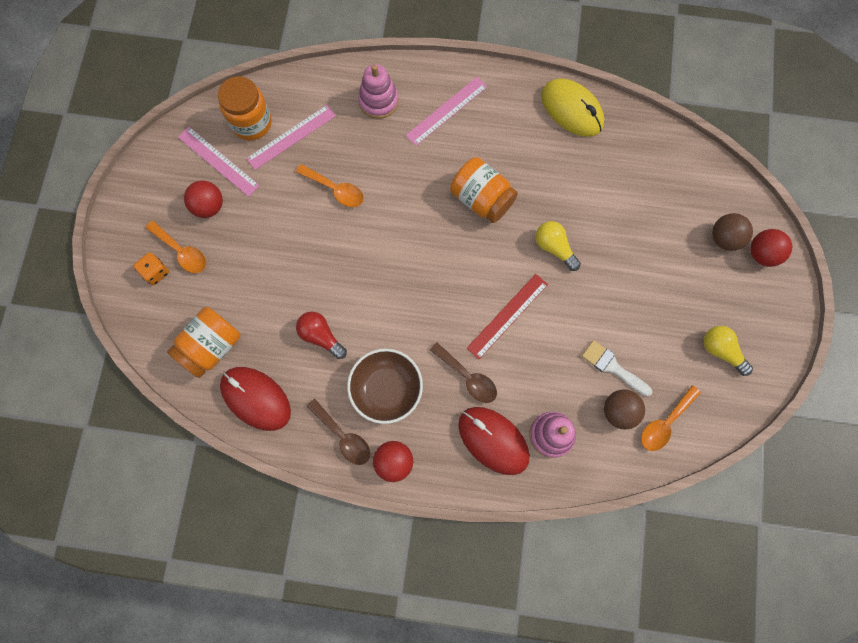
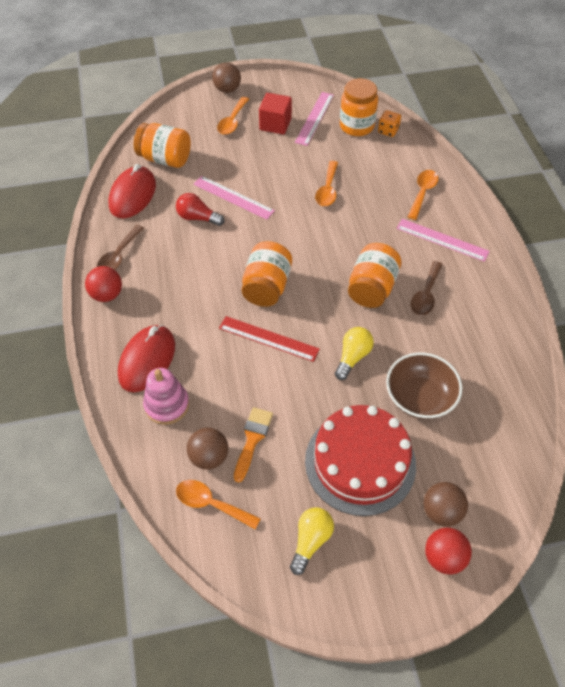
camera: 70 degrees right, 20 degrees down
(121, 239) = (227, 89): none -> brown ball
(156, 272) = (210, 113): orange dice -> orange dice (388, 131)
(209, 206) = (275, 124): red ball -> red cube
(291, 137) = (358, 151): pink ruler -> pink ruler (233, 197)
(321, 336) = (198, 218): red light bulb -> red light bulb turned 90 degrees counterclockwise
(378, 101) = (422, 193): pink stacking toy -> orange spoon
(386, 389) = (168, 272): brown bowl -> brown bowl (419, 397)
(443, 296) = (266, 287): none -> orange jar
(467, 377) = (199, 324): brown spoon -> brown spoon (426, 294)
(572, 110) = (503, 332): yellow mouse -> none
(612, 367) = (252, 439): white brush -> orange brush
(662, 284) = (360, 462): none -> red cake

